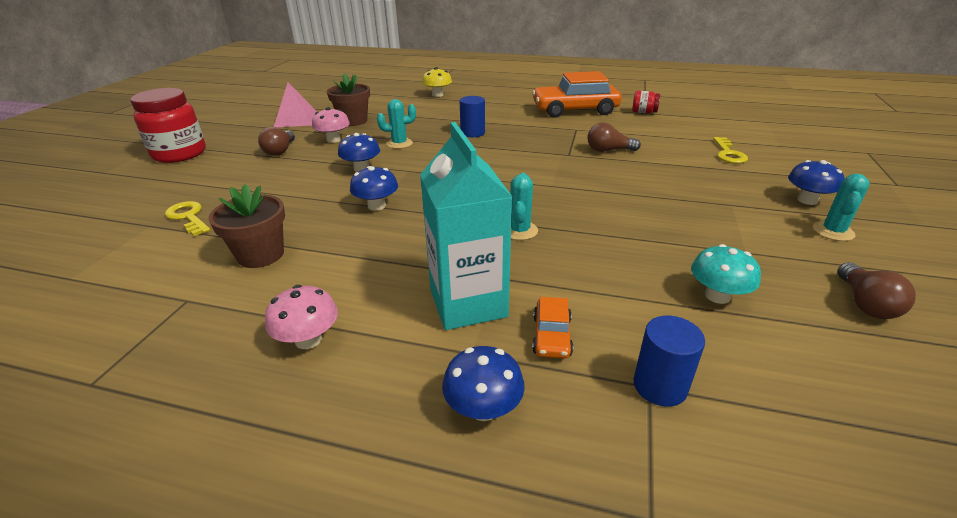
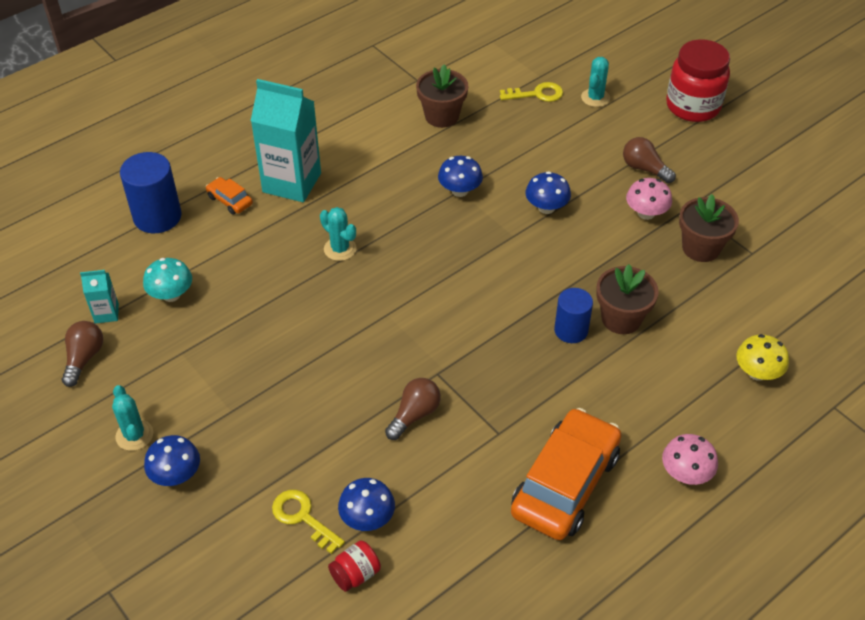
camera: 125 degrees right, 15 degrees up
(296, 120) = (745, 204): pink pyramid -> none
(308, 339) = (330, 114): pink mushroom -> pink mushroom (685, 473)
(399, 143) = (590, 257): turquoise cactus -> turquoise cactus (595, 98)
(443, 125) = (621, 319): none -> brown flower pot
(483, 408) = (218, 152): blue mushroom -> blue mushroom (367, 518)
(643, 112) = (490, 559): red jar -> red jar (355, 574)
(660, 386) = (157, 216): blue cylinder -> blue cylinder, size x1.54
(813, 325) = (106, 313): none -> turquoise carton
(865, 304) = (84, 358): brown light bulb -> brown light bulb turned 60 degrees clockwise

